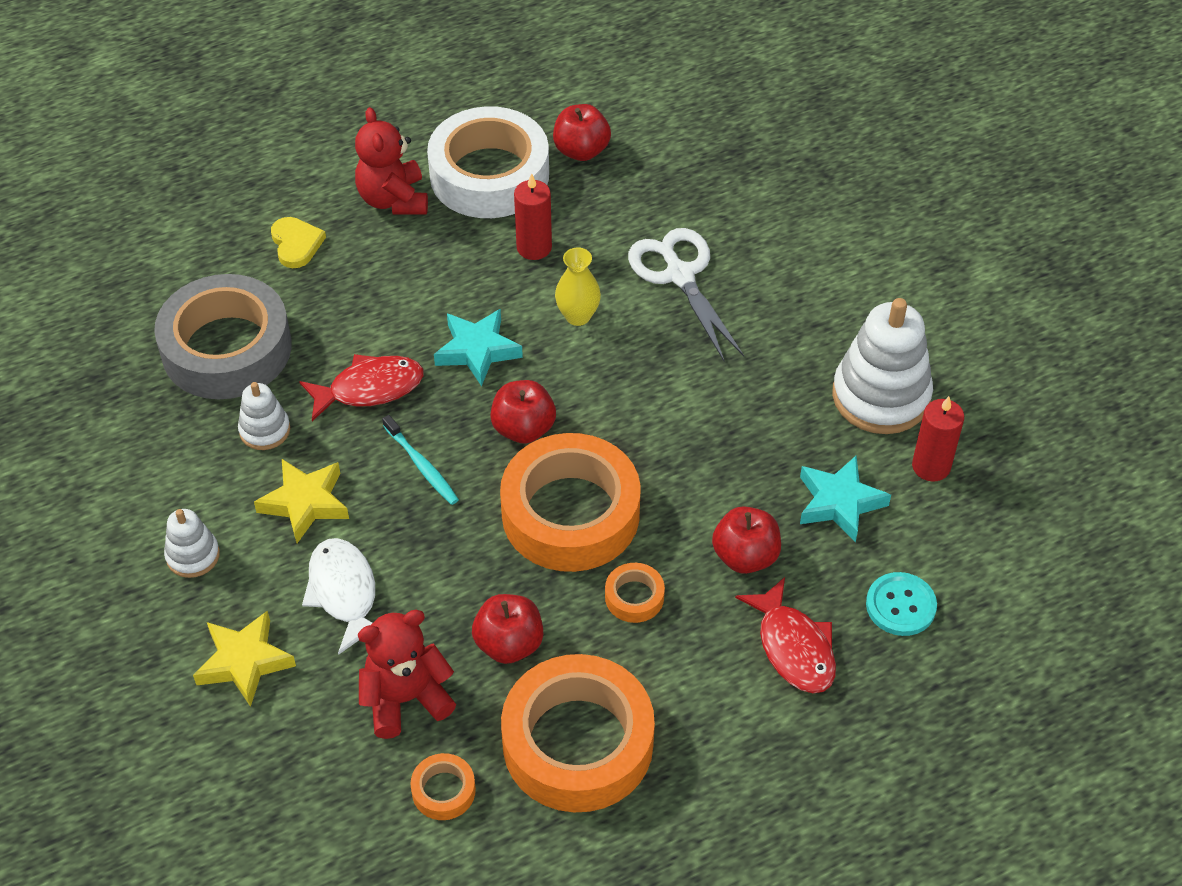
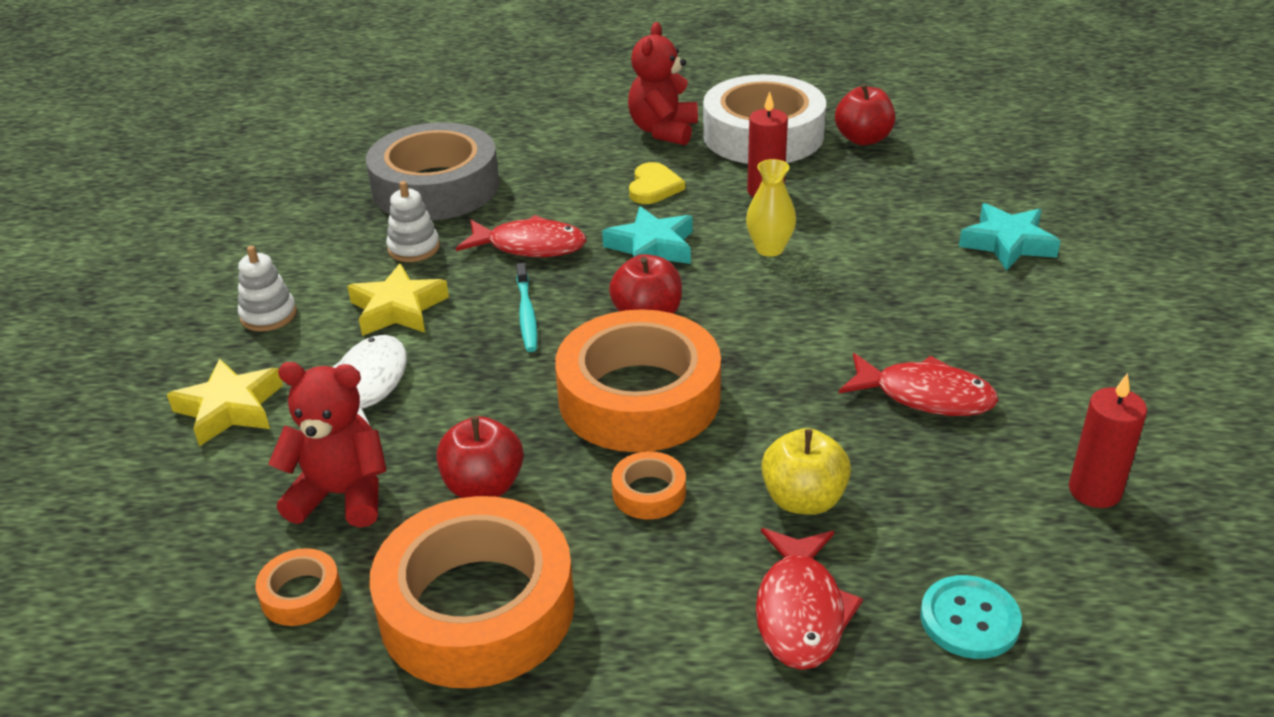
camera: 30 degrees right, 15 degrees down
(296, 244) = (555, 138): yellow heart -> yellow heart (654, 187)
(679, 275) = (898, 246): white scissors -> none
(745, 556) = (803, 500): red apple -> yellow apple
(779, 426) = (925, 396): none -> red fish
(839, 503) = (953, 487): turquoise star -> turquoise star (1007, 243)
(880, 396) = (1067, 406): white stacking toy -> none

